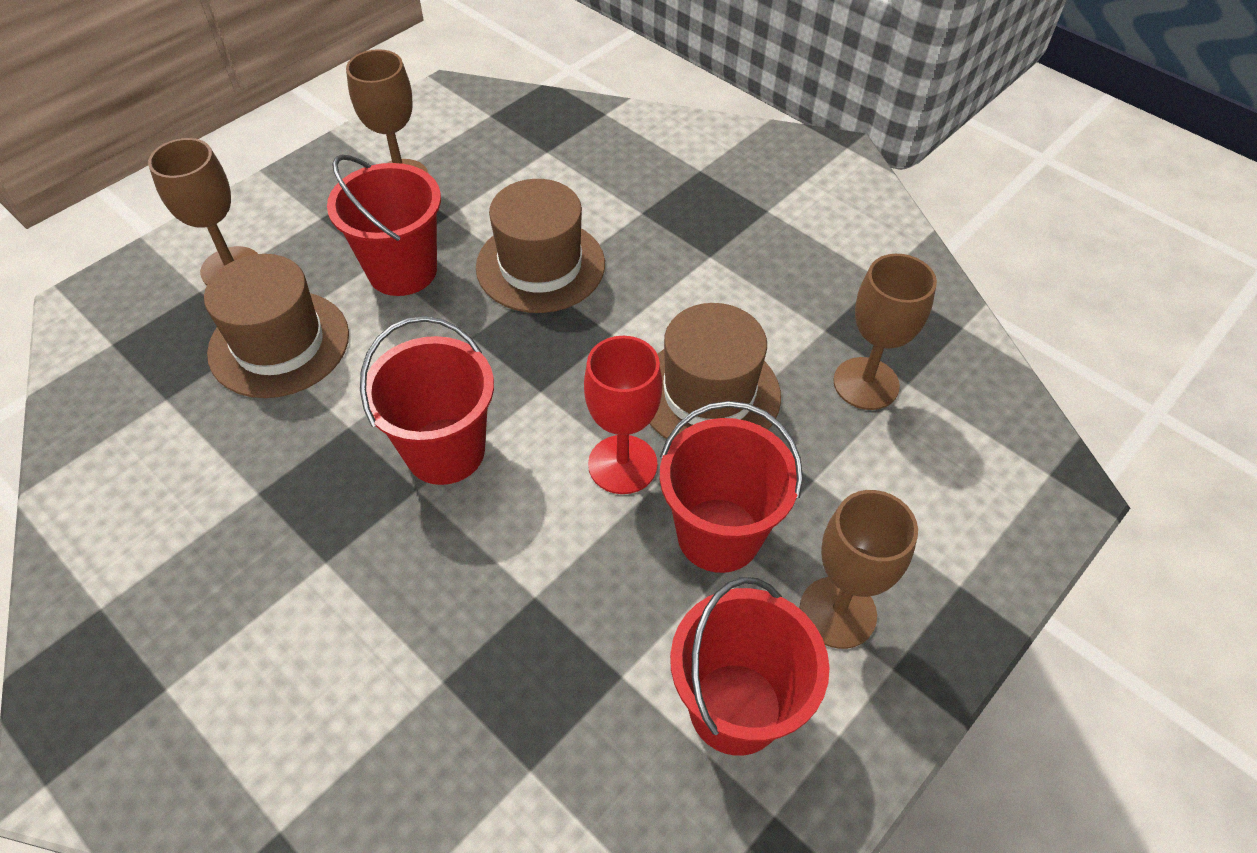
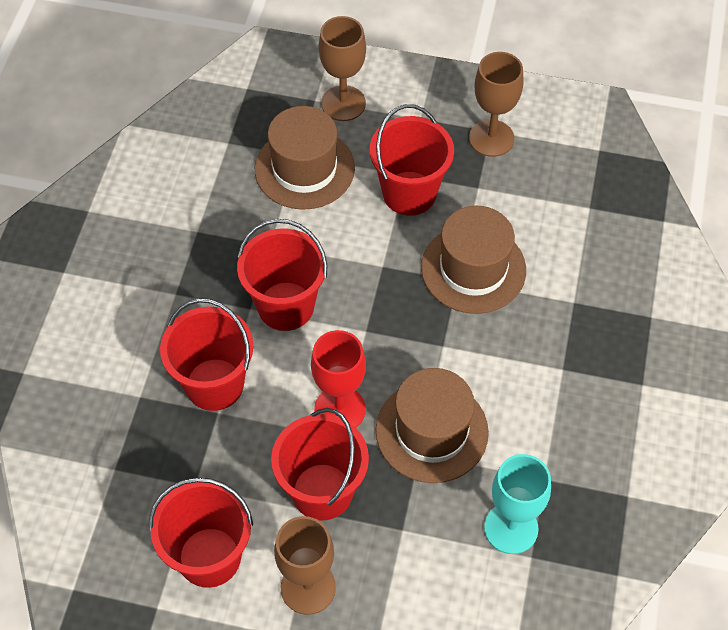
camera: 60 degrees right, 5 degrees up
(492, 580) = (214, 384): none -> red bucket
(866, 383) = (511, 528): brown goblet -> turquoise goblet

